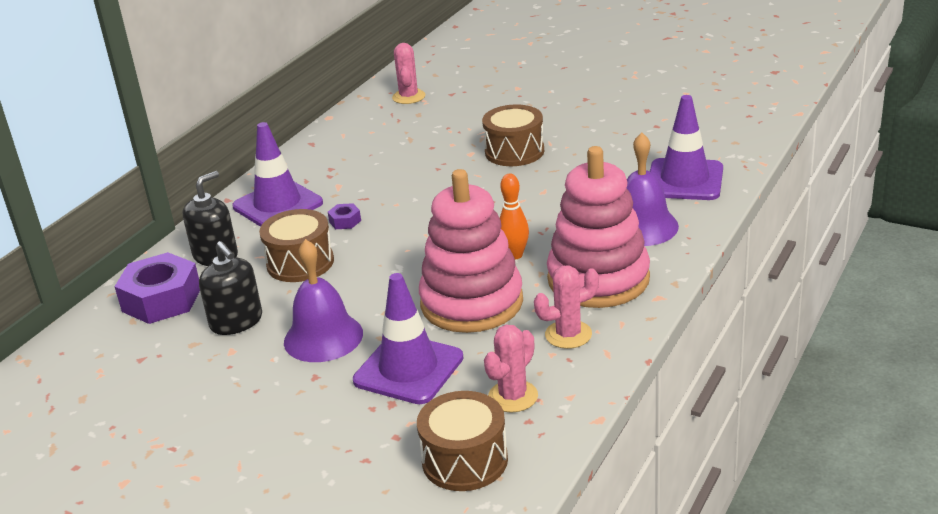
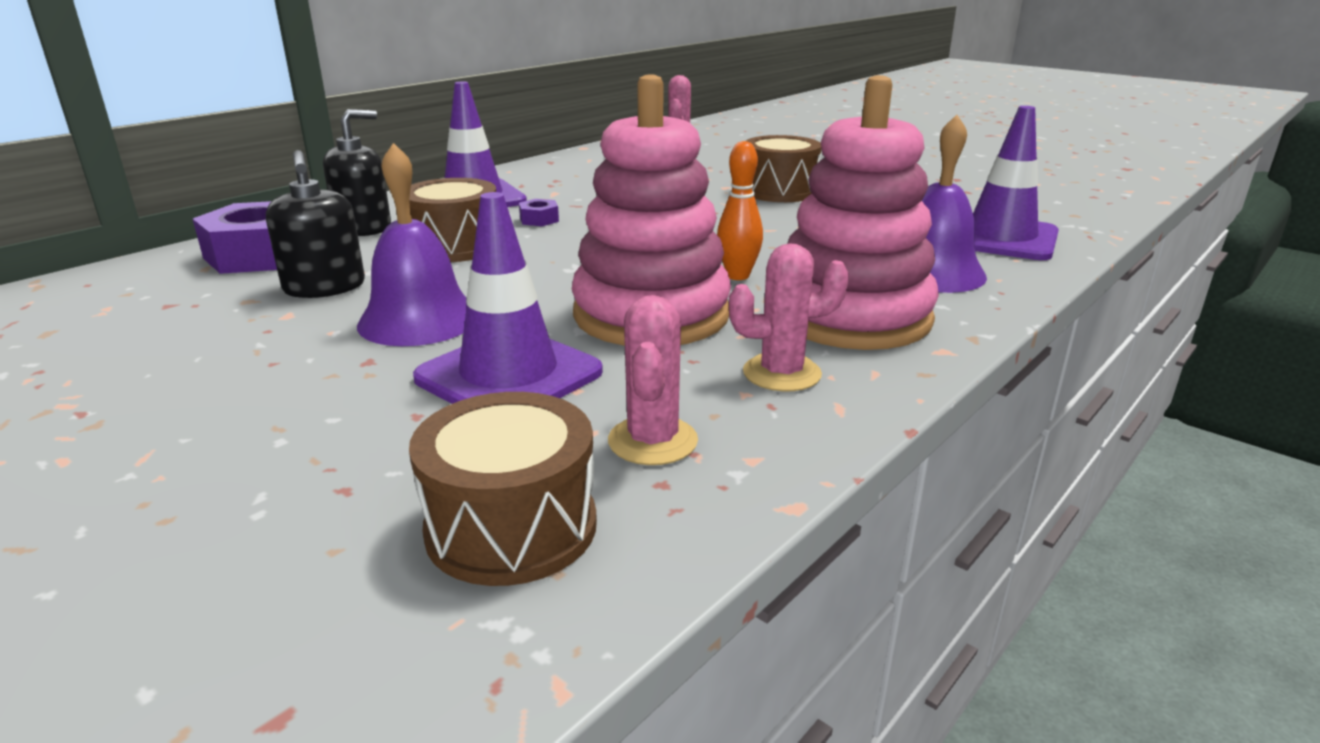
camera: 10 degrees right, 5 degrees down
(513, 396) = (652, 441): pink cactus -> pink cactus turned 45 degrees counterclockwise

